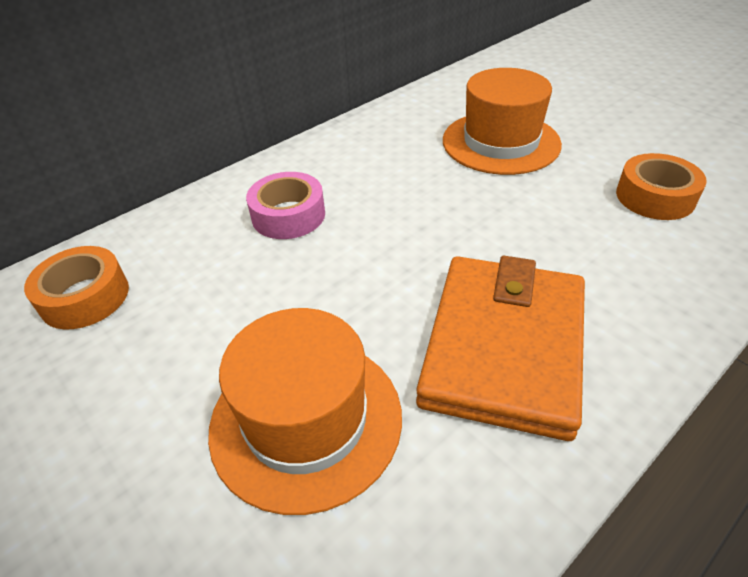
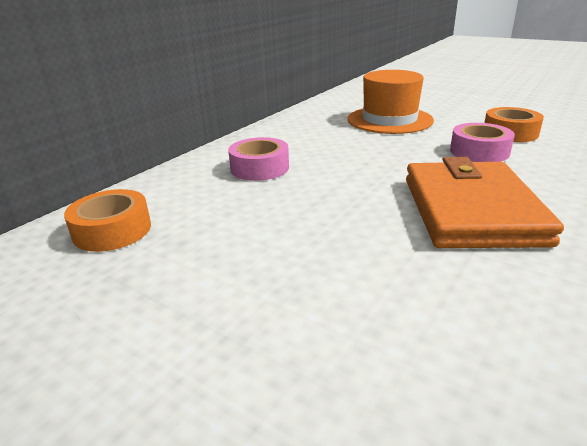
camera: 15 degrees left, 15 degrees down
(306, 420) = (354, 269): orange hat -> none
(585, 230) = (479, 151): none -> pink tape

